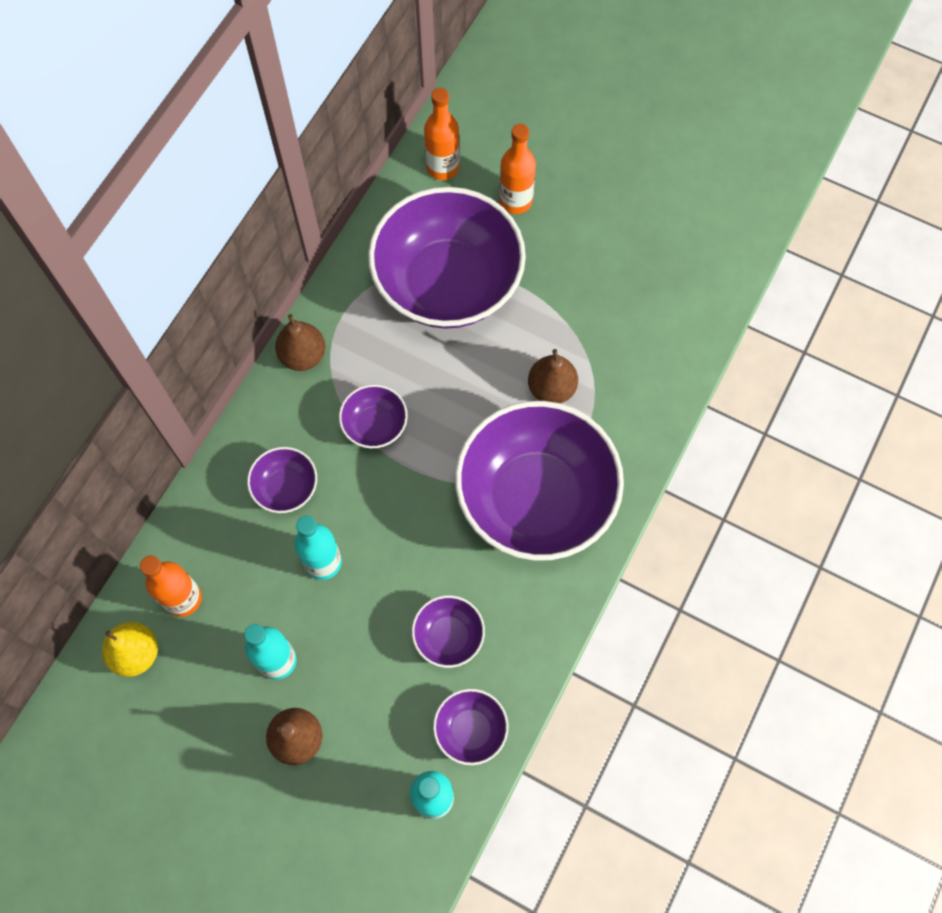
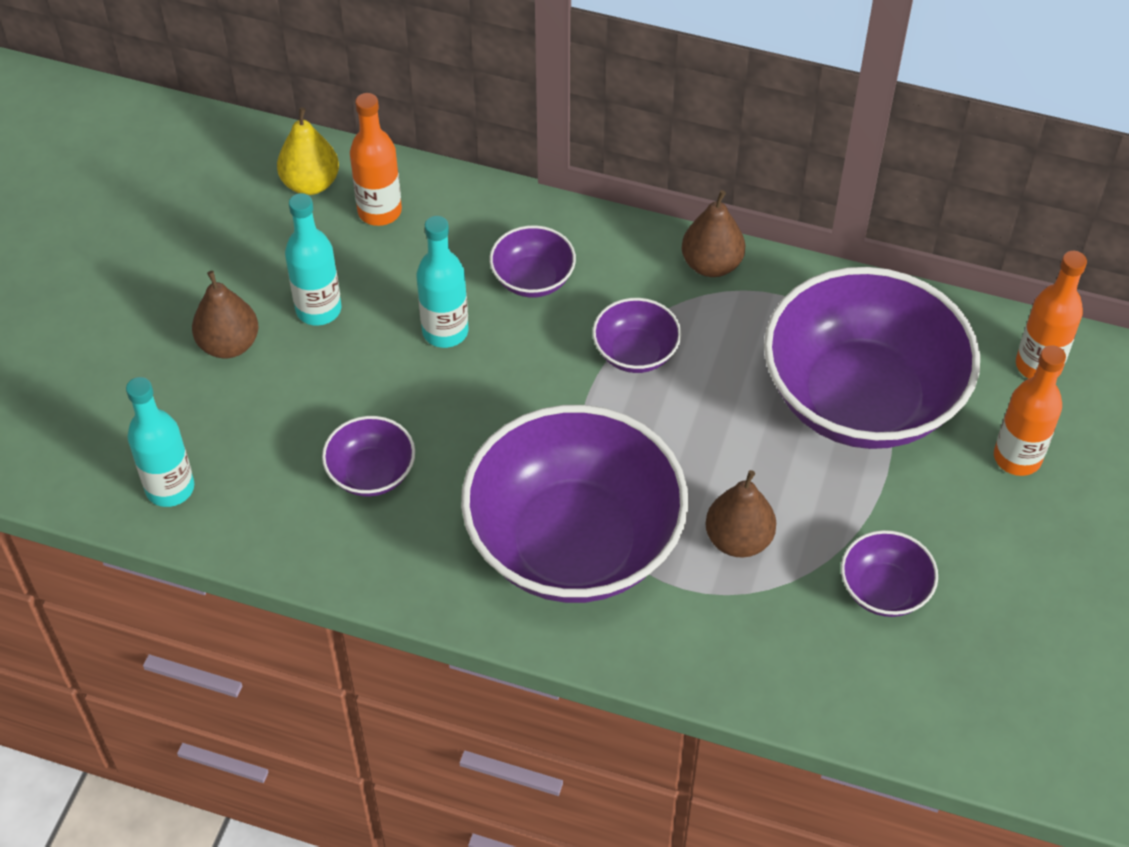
camera: 80 degrees right, 15 degrees down
(470, 730) = (256, 514): purple bowl -> purple bowl (884, 590)

